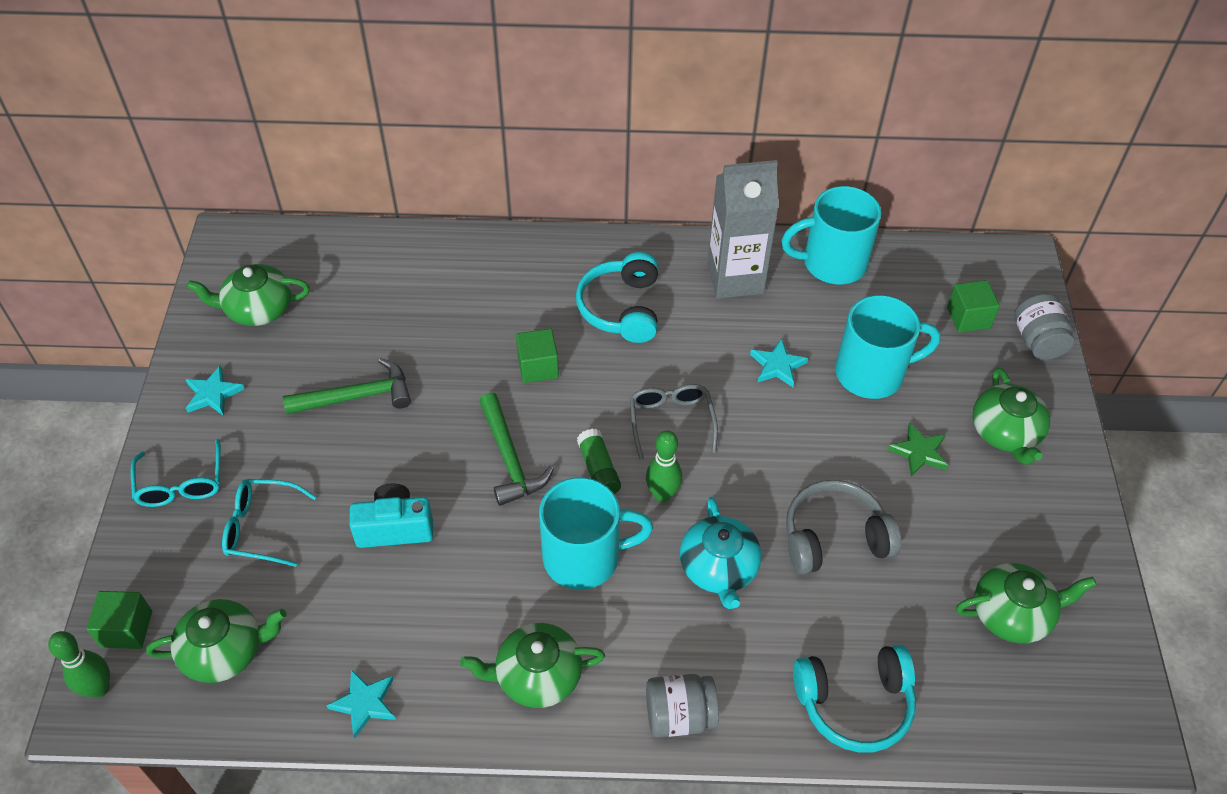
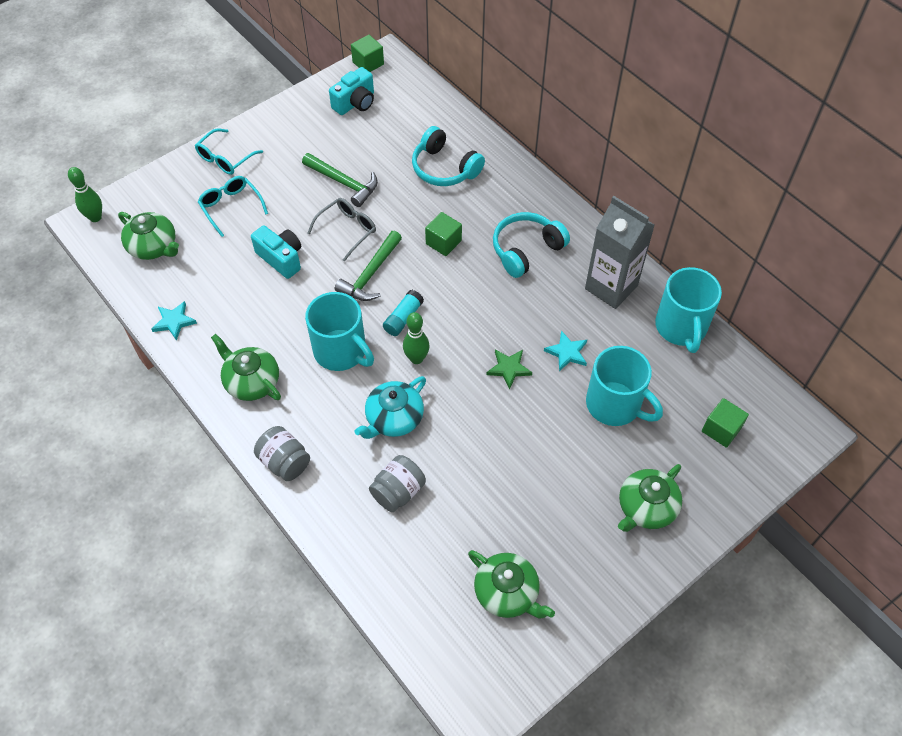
camera: 50 degrees right, 5 degrees up
(126, 629) = (132, 202): green cube -> green cube (368, 63)
(213, 394) = (287, 128): turquoise star -> none
(258, 309) = (355, 103): green teapot -> turquoise camera
(598, 470) = (403, 318): green glue stick -> turquoise glue stick
(671, 421) = (471, 328): grey glasses -> grey glasses (347, 230)
(832, 263) = (681, 327): turquoise mug -> turquoise mug turned 135 degrees counterclockwise
(834, 538) = (470, 462): grey headphones -> none
(854, 703) = (367, 543): turquoise headphones -> turquoise headphones (444, 168)
(919, 452) = (579, 468): green star -> green star (509, 368)
(1037, 341) = (746, 481): grey jar -> grey jar (398, 491)

